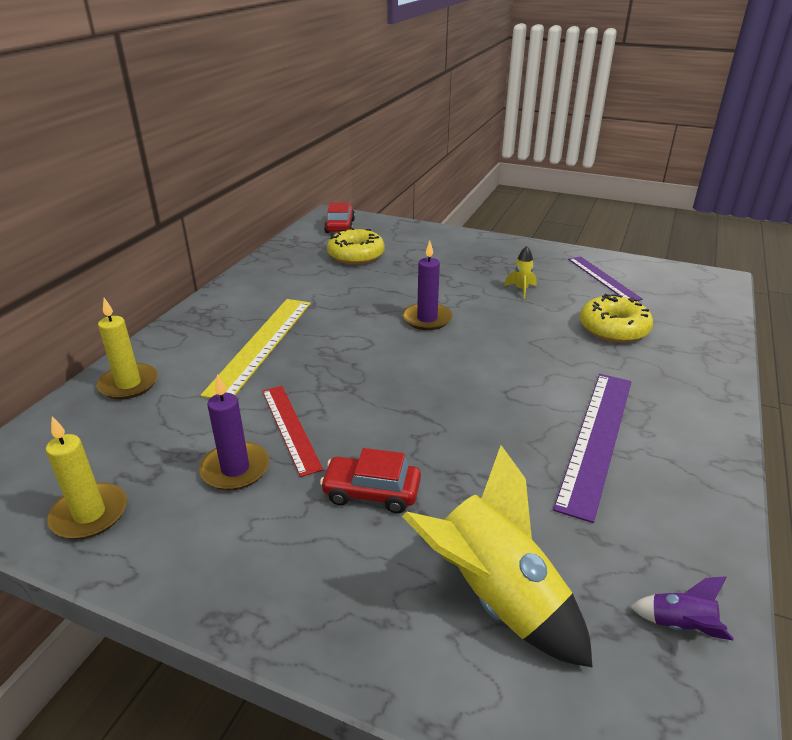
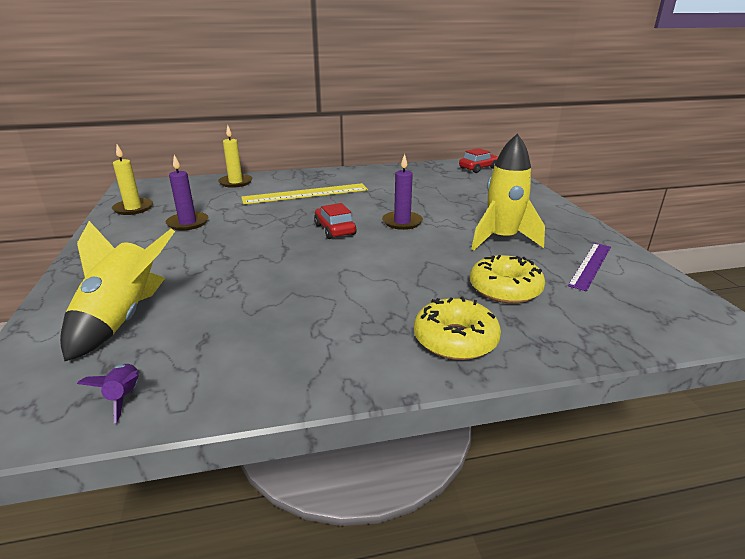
camera: 55 degrees right, 5 degrees down
(290, 428) = (235, 223): red ruler -> none
(356, 255) = (448, 182): yellow donut -> yellow donut (455, 339)
(371, 492) = (194, 259): red car -> red car (335, 229)
(521, 290) = (501, 239): yellow rocket -> yellow rocket, size x2.32
(596, 439) = (323, 316): purple ruler -> none

